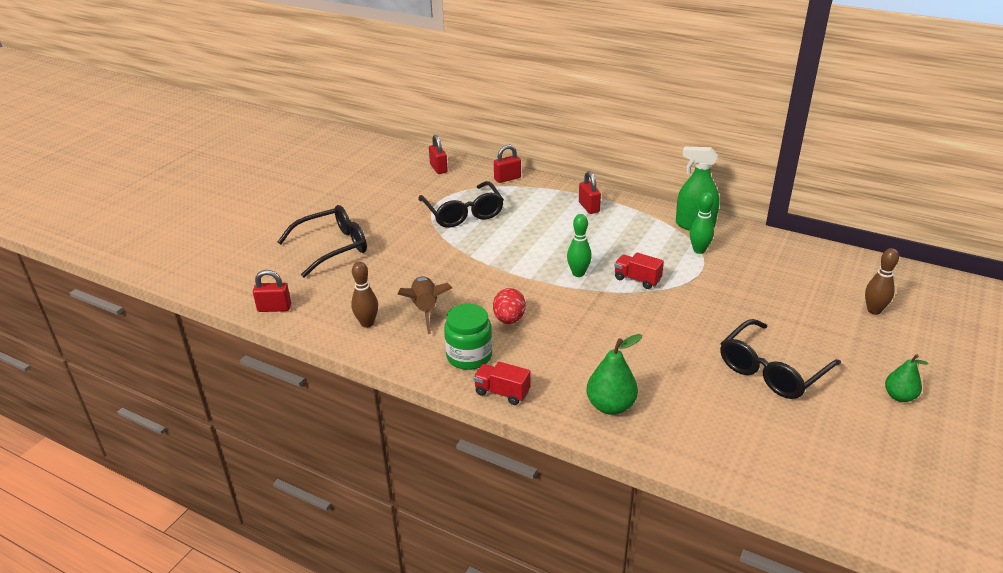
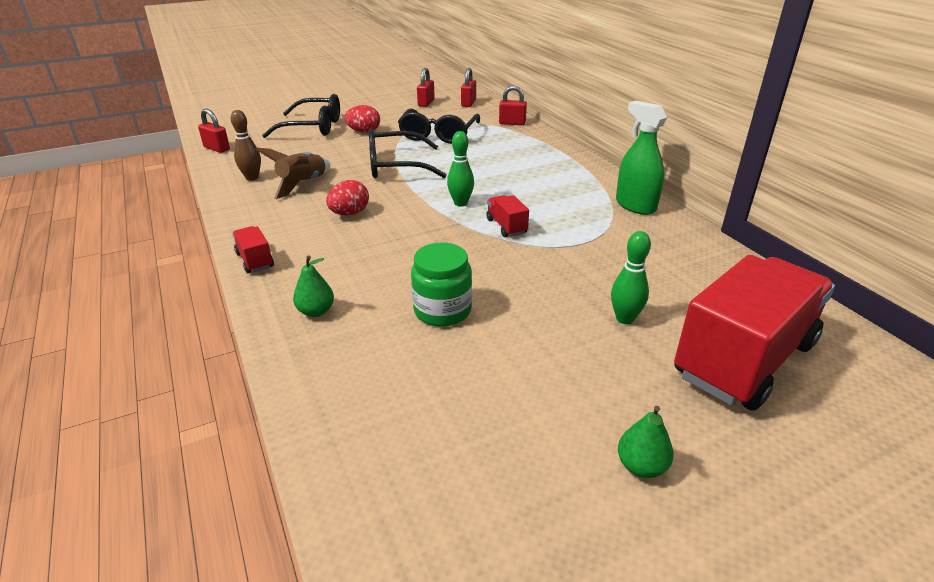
camera: 35 degrees right, 0 degrees up
(391, 234) = (364, 131): none -> red egg
(469, 356) = (277, 225): green jar -> green jar (442, 310)
(589, 207) = (550, 161): red padlock -> red padlock (426, 103)
(610, 406) = (316, 311): green pear -> green pear, size x0.66
(699, 250) = (607, 226): green bowling pin -> green bowling pin (625, 318)
(772, 370) = (519, 358): black glasses -> black glasses (396, 166)
(874, 310) = (744, 359): brown bowling pin -> red truck

